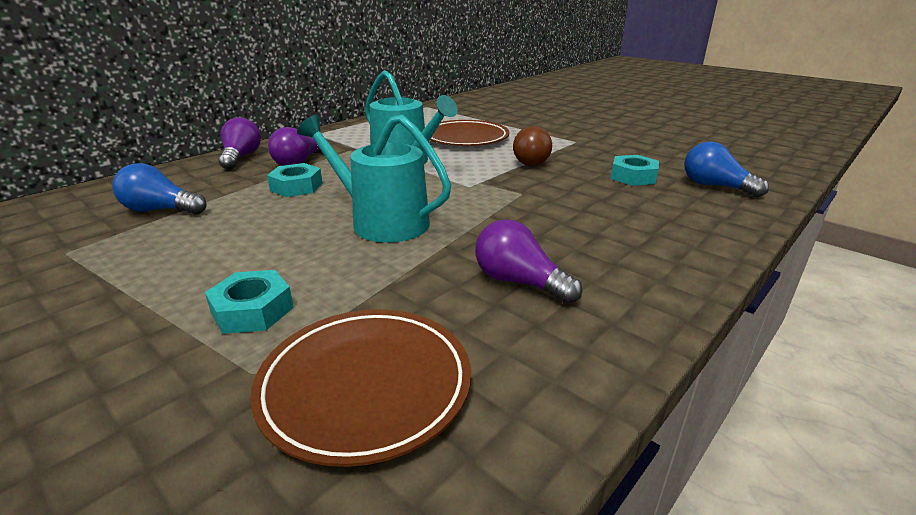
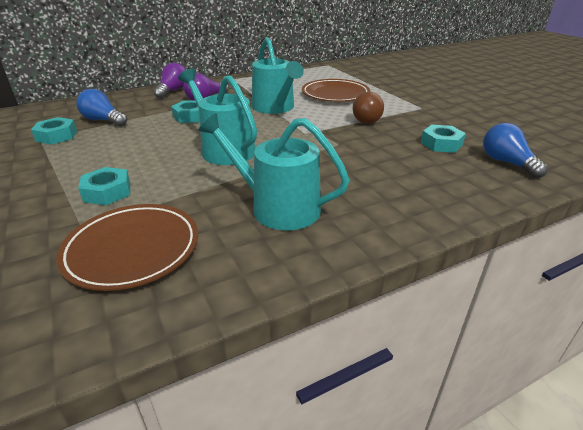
camera: 20 degrees right, 5 degrees up
(94, 243) = (56, 136): none -> turquoise nut
(519, 282) = (277, 207): purple light bulb -> turquoise watering can

